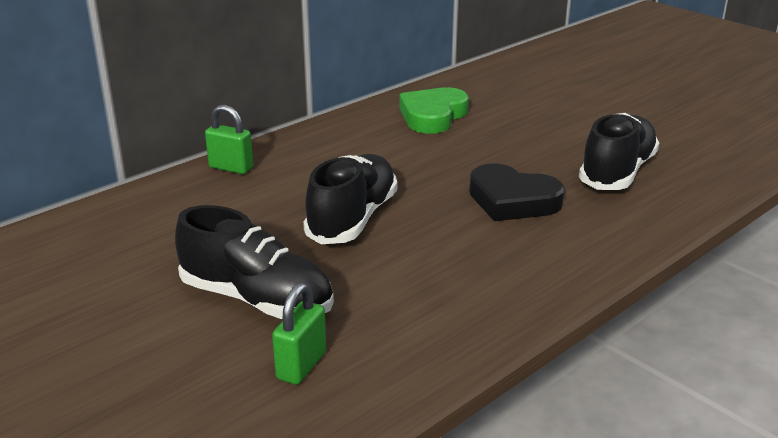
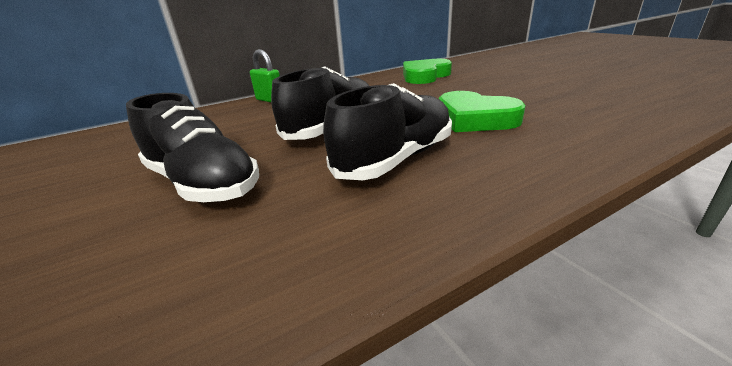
camera: 15 degrees right, 0 degrees up
(301, 365) = (178, 257): green padlock -> none
(512, 200) = (474, 119): black heart -> green heart
(617, 172) = (574, 103): black shoe -> black shoe (396, 159)

